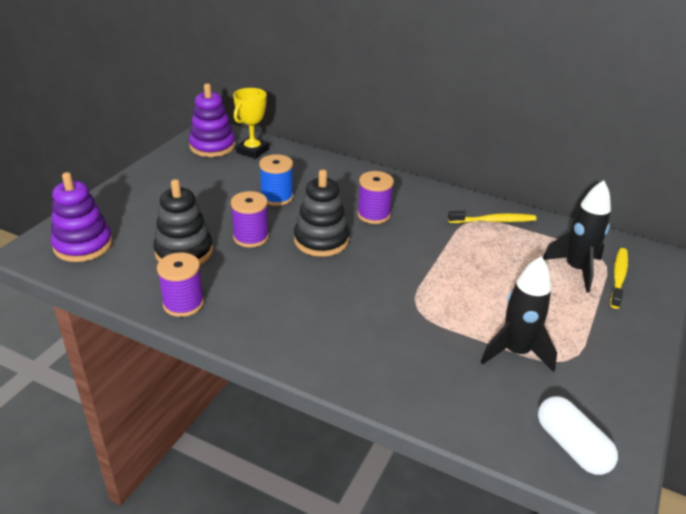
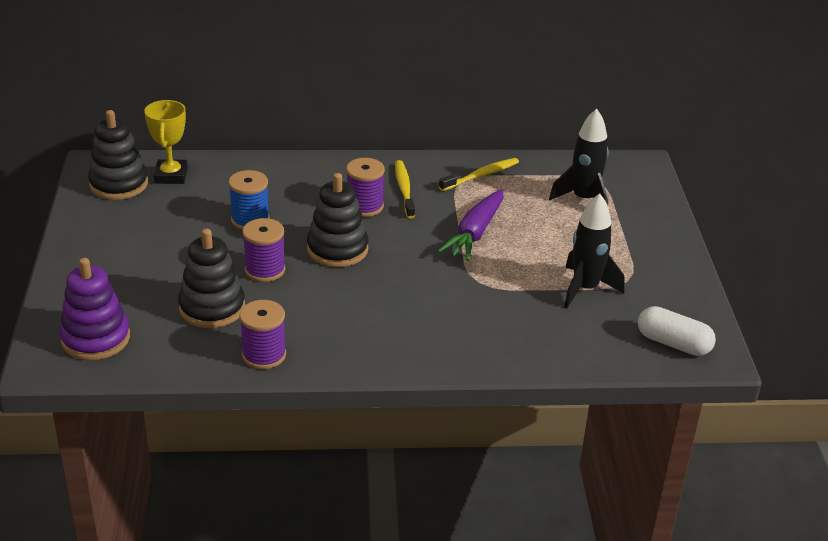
camera: 30 degrees left, 0 degrees up
(212, 146) = (119, 184): purple stacking toy -> black stacking toy
(449, 266) = (475, 233): none -> purple carrot
(618, 277) = (621, 195): yellow toothbrush -> yellow toothbrush (404, 189)

